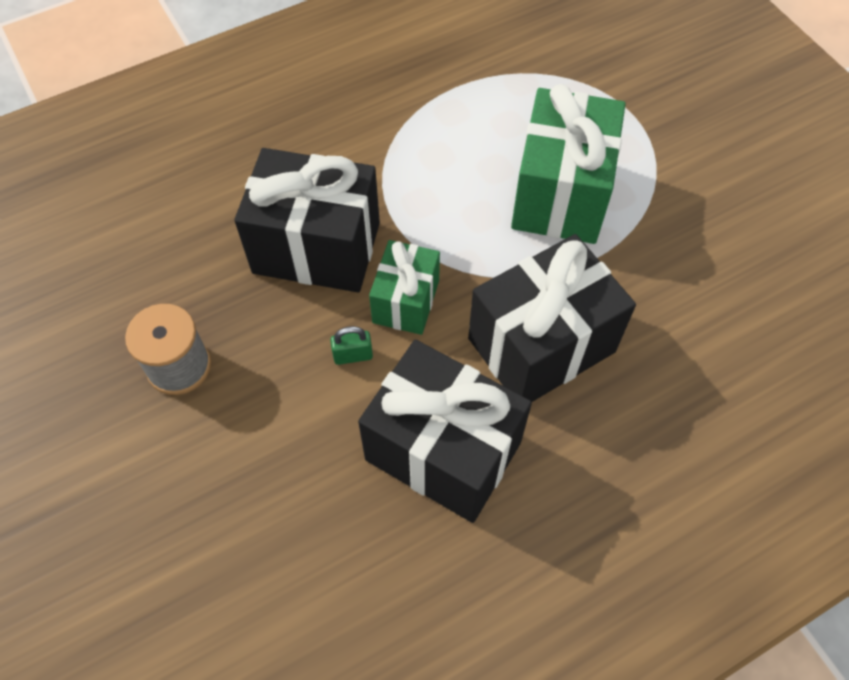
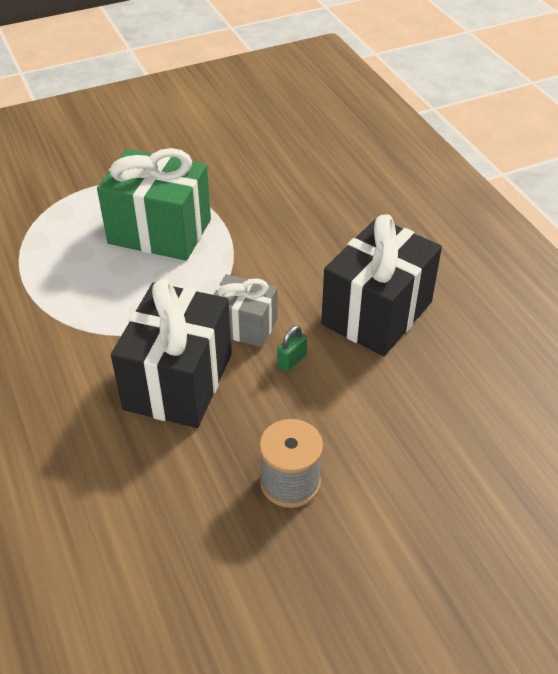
camera: 85 degrees left, 15 degrees down
(353, 355) = (291, 360): green padlock -> green padlock turned 45 degrees clockwise
(406, 301) = (244, 326): green gift -> grey gift
(541, 345) = (294, 255): black gift -> none

